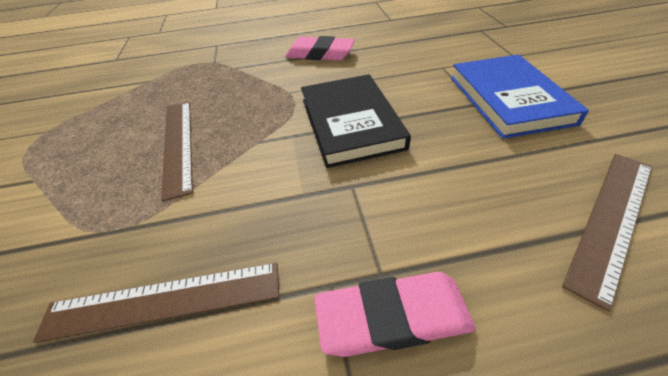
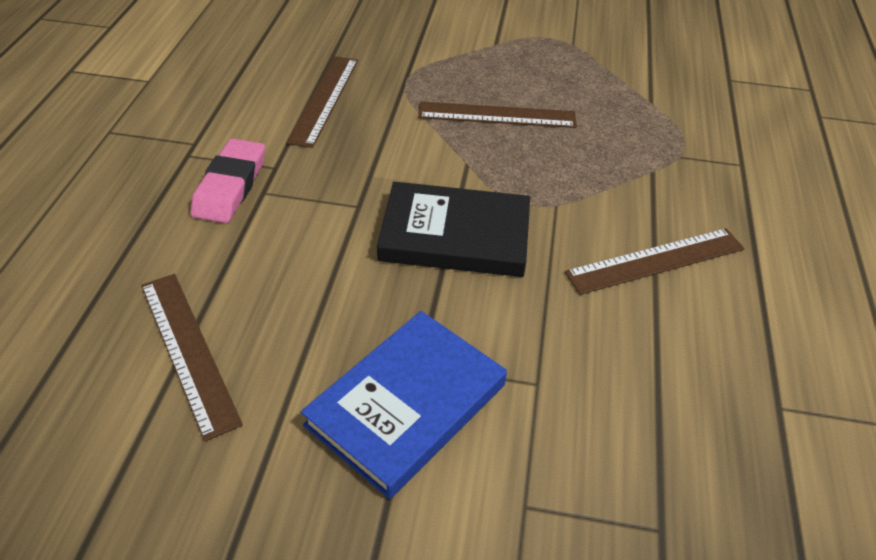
camera: 105 degrees right, 0 degrees up
(320, 54) = (656, 261): pink eraser -> brown ruler
(508, 99) = (406, 405): blue book -> blue book turned 60 degrees counterclockwise

